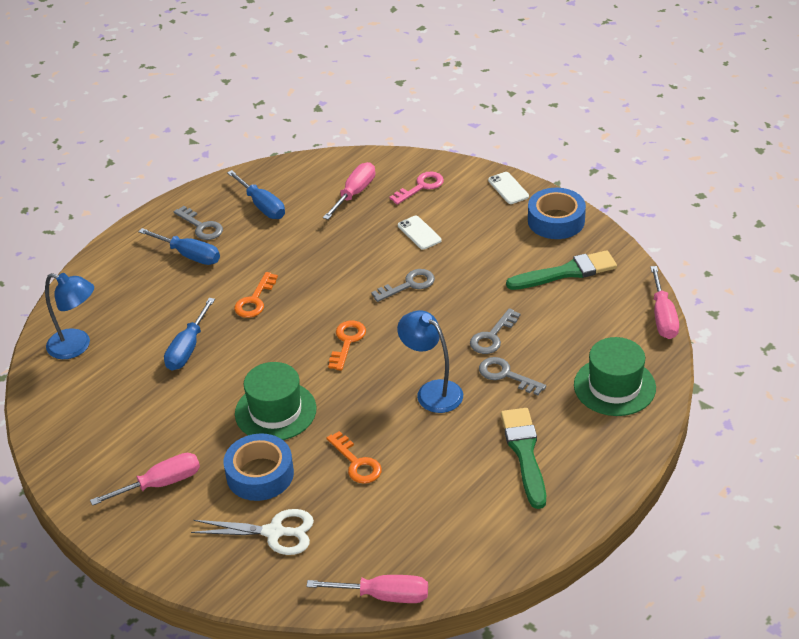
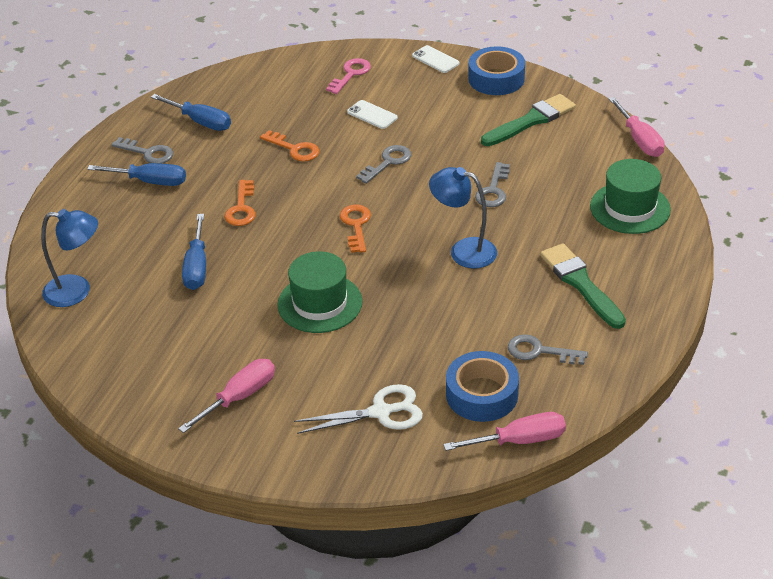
camera: 20 degrees left, 0 degrees up
(260, 474) = (336, 364): blue tape -> blue tape (482, 394)
(355, 193) = (288, 92): pink screwdriver -> none
(356, 463) = (426, 330): orange key -> orange key (294, 149)
(506, 375) = (525, 221): grey key -> grey key (539, 351)

